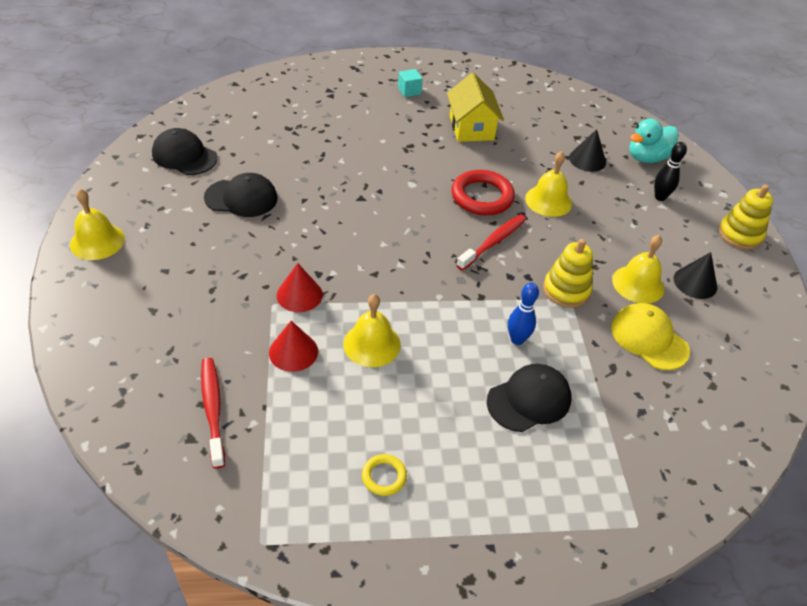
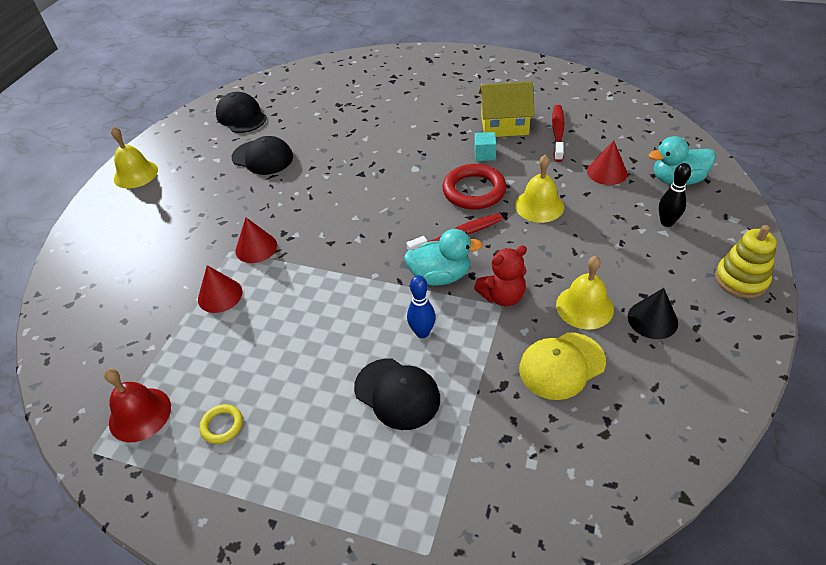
camera: 30 degrees right, 0 degrees up
(213, 410) = (129, 328): red toothbrush -> red toothbrush (558, 133)
(289, 492) = (140, 414): none -> red bell
(372, 344) = (288, 304): yellow bell -> none
(409, 91) = (466, 84): turquoise cube -> turquoise cube (484, 154)
(471, 128) = (504, 125): yellow house -> yellow house turned 75 degrees clockwise
(501, 284) = (440, 276): none -> turquoise duck
(529, 400) = (397, 393): black cap -> black cap turned 45 degrees clockwise
(566, 290) = (502, 296): yellow stacking toy -> red teddy bear
(587, 160) = (607, 172): black cone -> red cone
(649, 339) = (561, 365): yellow cap -> yellow cap turned 105 degrees counterclockwise

